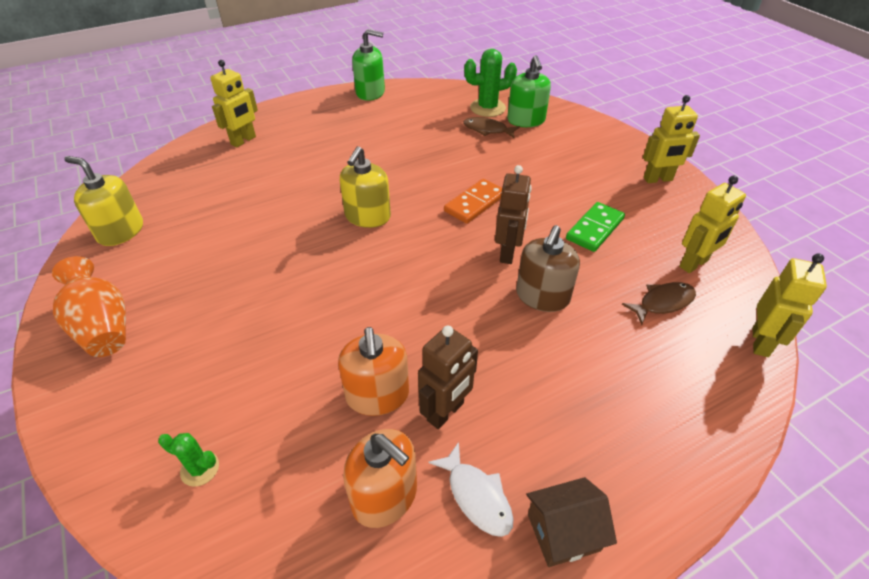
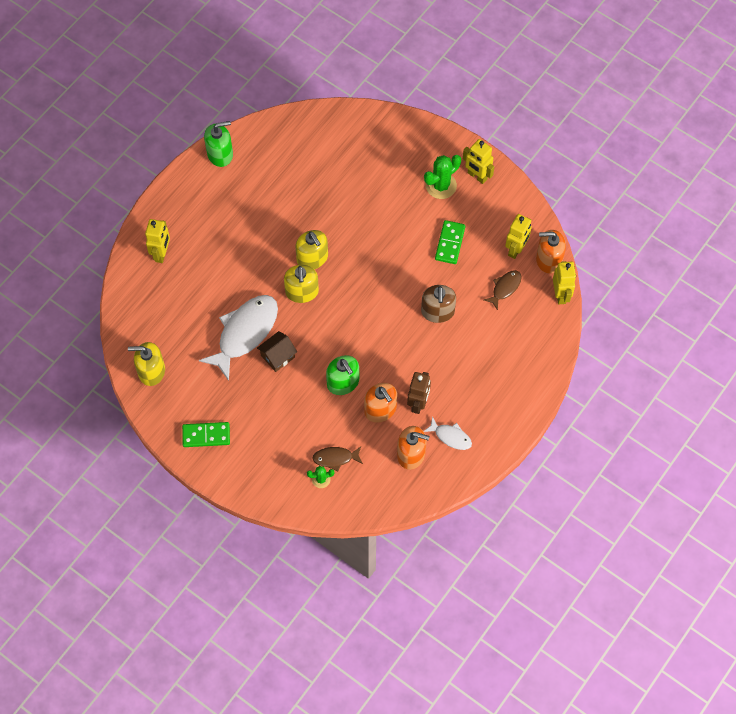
camera: 25 degrees left, 20 degrees up
(103, 327) = (206, 435): orange vase -> green domino
(264, 233) = (245, 333): none -> white fish
(404, 191) = (312, 258): none -> yellow soap dispenser
(475, 203) = (365, 251): orange domino -> none
(487, 108) = (325, 137): green cactus -> green cactus (441, 185)
(487, 130) = (338, 166): brown fish -> brown fish (335, 458)
(508, 253) = (405, 286): brown robot -> none
(526, 120) = (362, 142): green soap dispenser -> green soap dispenser (343, 382)
(563, 532) = (493, 435): brown house -> brown house (278, 356)
(658, 179) = (477, 176): yellow robot -> yellow robot turned 75 degrees clockwise
(746, 291) = (548, 259): none -> orange soap dispenser

